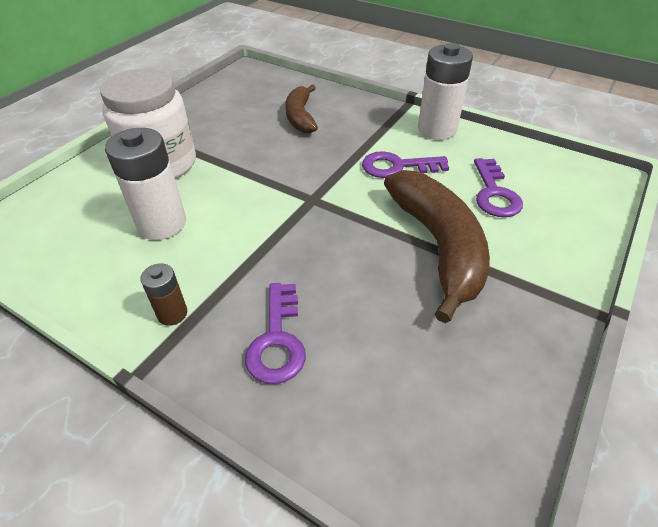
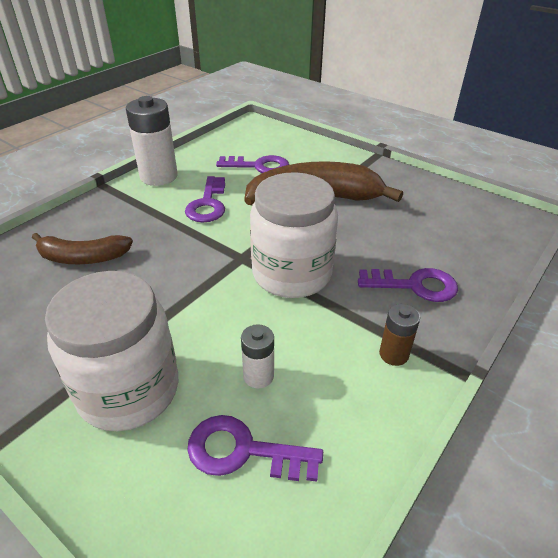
camera: 85 degrees left, 5 degrees down
(96, 222) = (242, 451): none -> purple key
(162, 224) = (258, 376): white battery -> white battery, size x0.52
(290, 235) = (291, 274): none -> white jar

